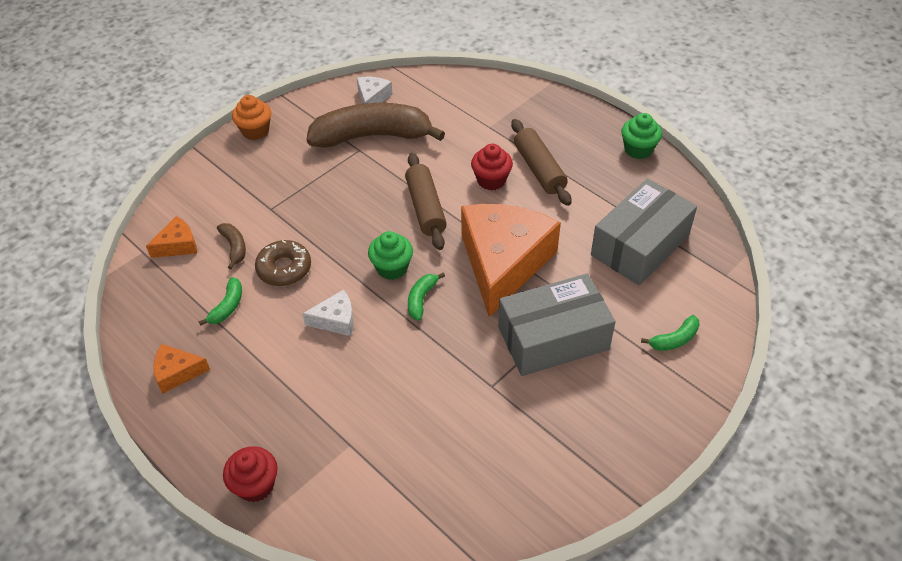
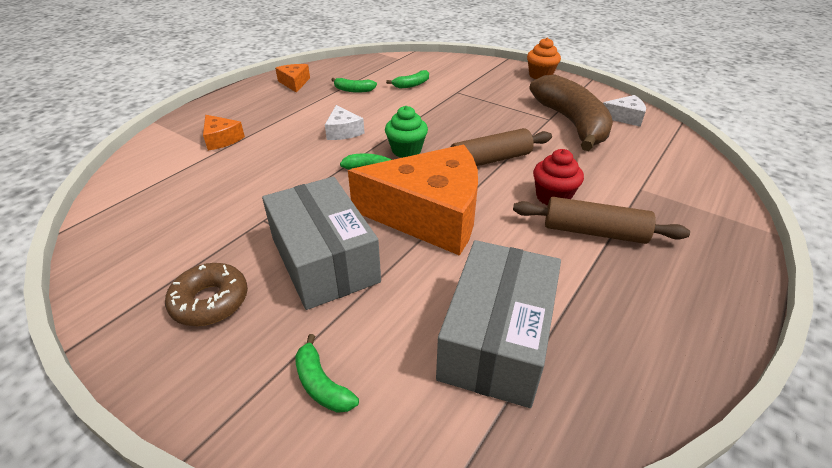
camera: 80 degrees right, 10 degrees down
(178, 245) = (408, 67): orange cheese -> orange cheese (221, 139)
(234, 247) = (411, 85): brown banana -> green banana
(255, 485) = (193, 120): red cupcake -> none
(284, 268) = (395, 105): brown donut -> brown donut (210, 301)
(539, 169) = (594, 232): brown rolling pin -> brown rolling pin turned 45 degrees clockwise
(638, 149) = (705, 333): green cupcake -> none
(640, 245) = (496, 339): grey box -> grey box turned 75 degrees clockwise

